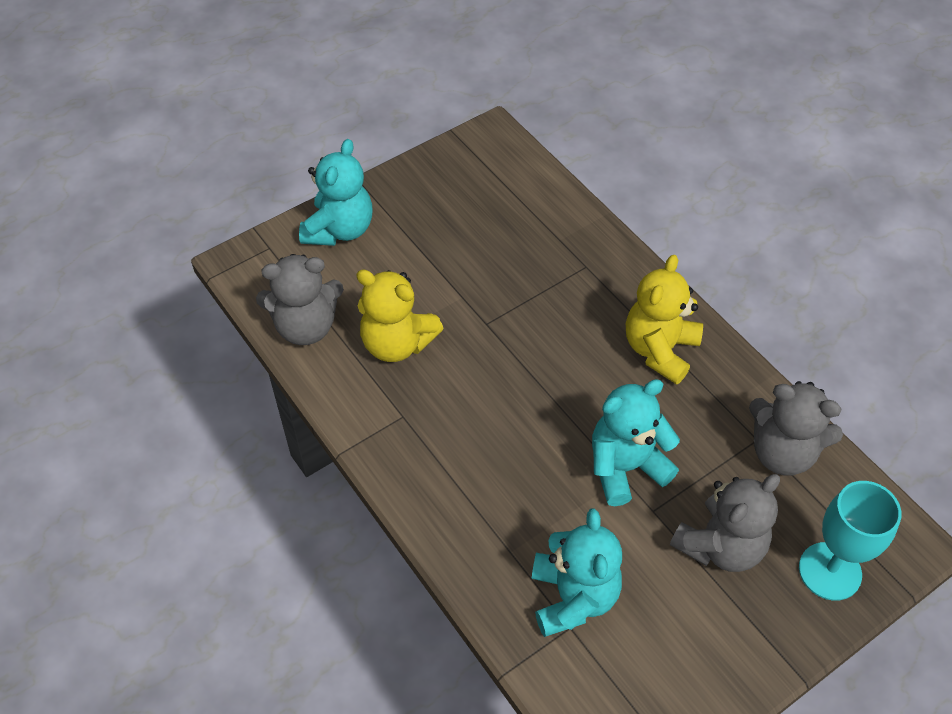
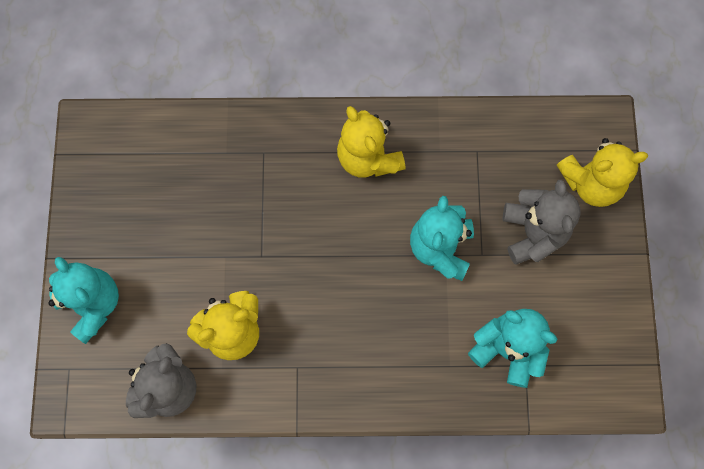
camera: 55 degrees left, 20 degrees up
(782, 452) = (496, 144): grey teddy bear -> none
(830, 571) = (591, 183): turquoise goblet -> yellow teddy bear

